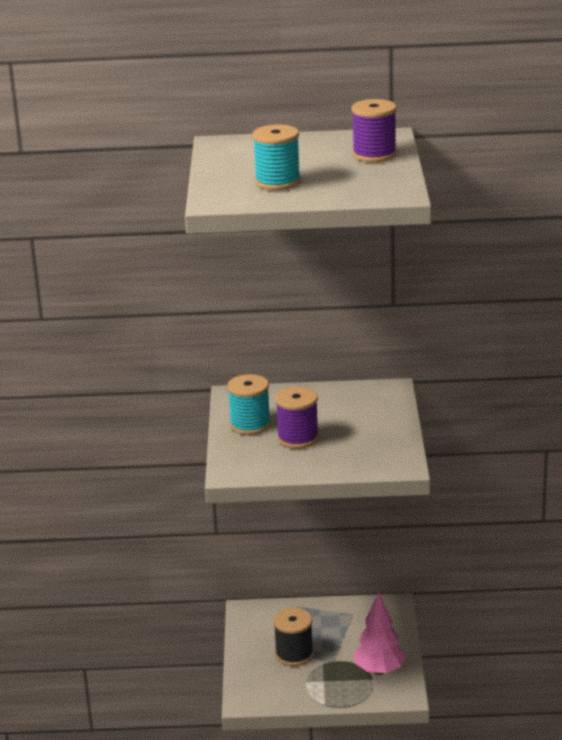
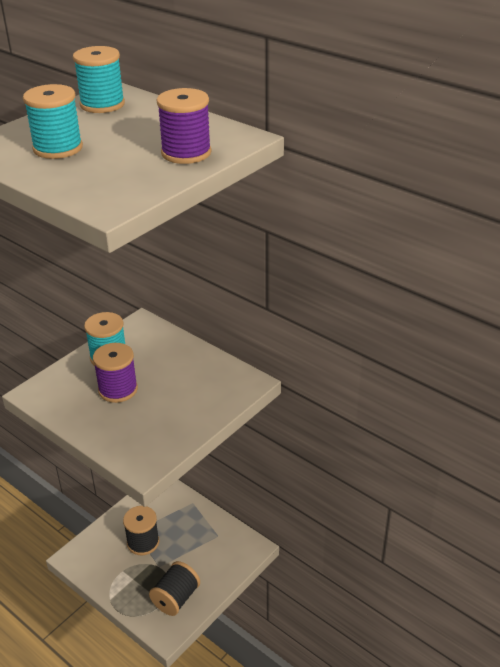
camera: 40 degrees right, 10 degrees up
(234, 151) = (102, 104): none -> turquoise spool
(379, 670) = (176, 598): pink tree -> black spool

